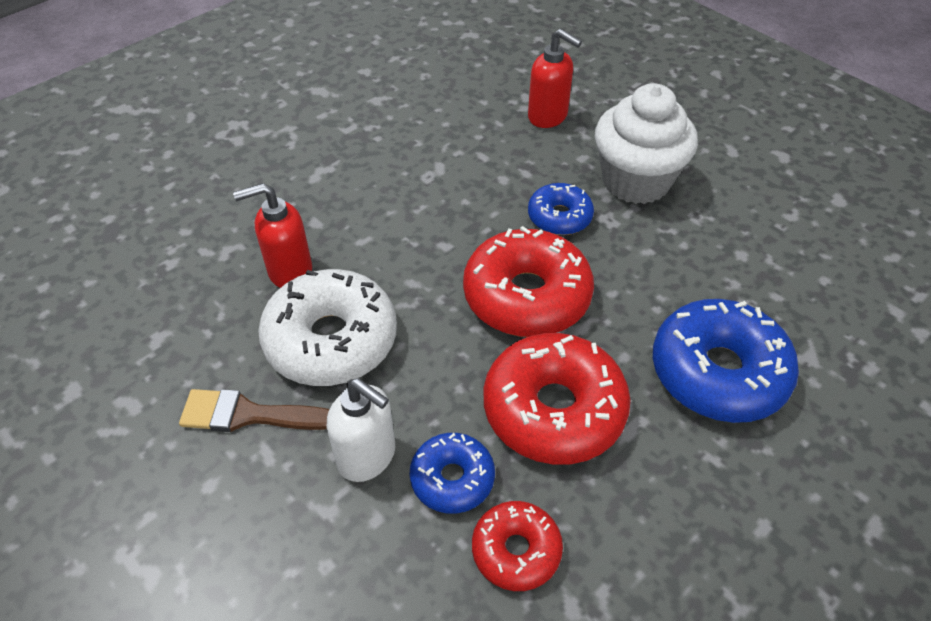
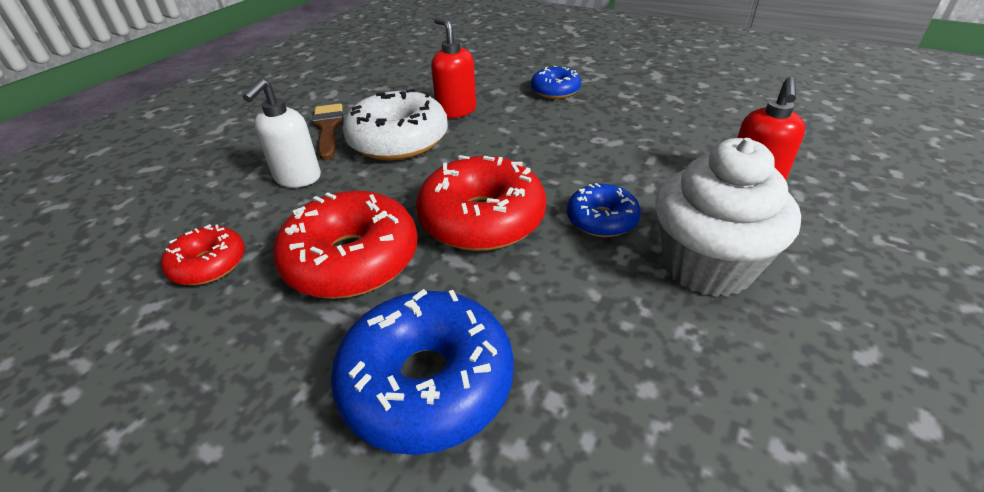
camera: 75 degrees right, 10 degrees down
(452, 479) = (278, 219): blue donut -> blue donut (555, 91)

